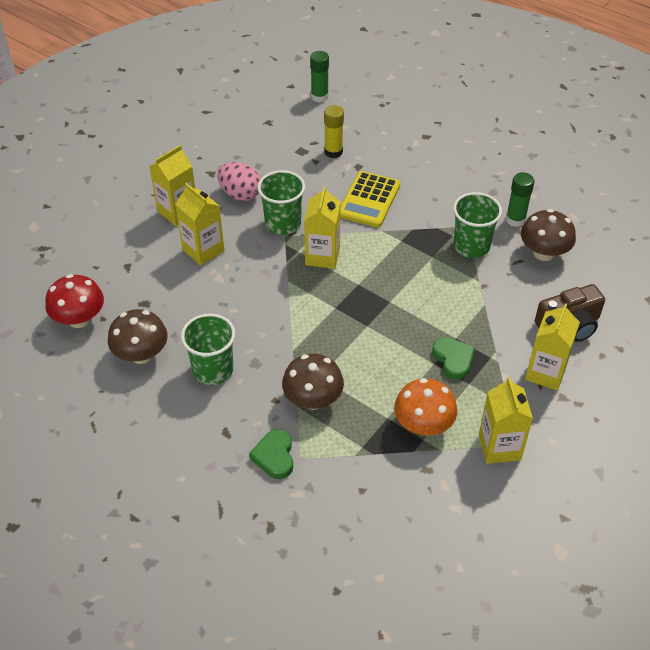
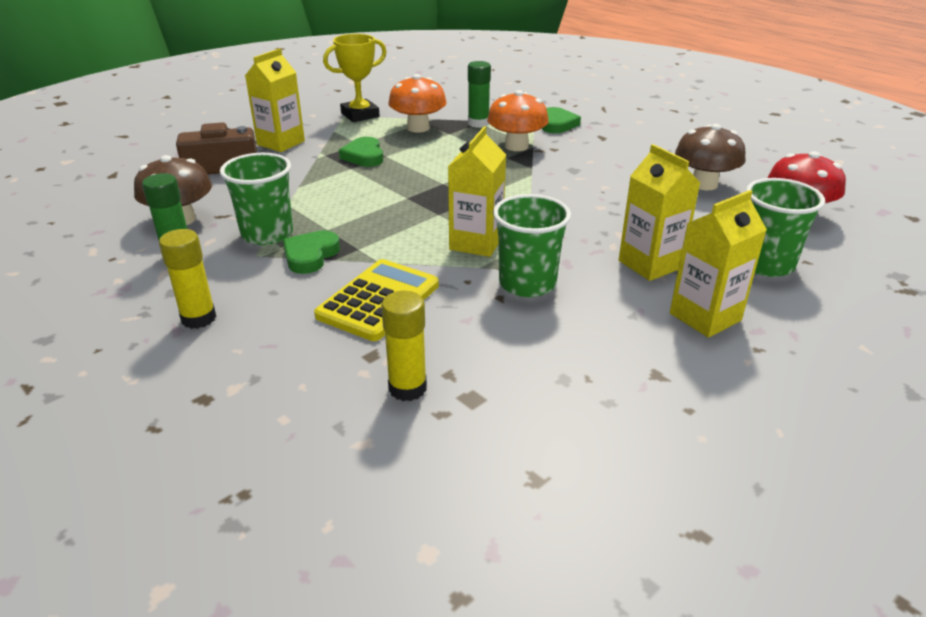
camera: 170 degrees left, 15 degrees down
(213, 370) = (619, 169): green cup -> green cup (765, 264)
(240, 194) = (598, 332): pink egg -> none
(313, 399) = (516, 146): brown mushroom -> orange mushroom
(319, 96) = (389, 543): green glue stick -> green glue stick (478, 123)
(429, 230) = (310, 255): none -> green heart
(463, 176) = (198, 318): none -> yellow glue stick
(499, 447) = (360, 115): yellow carton -> yellow trophy

